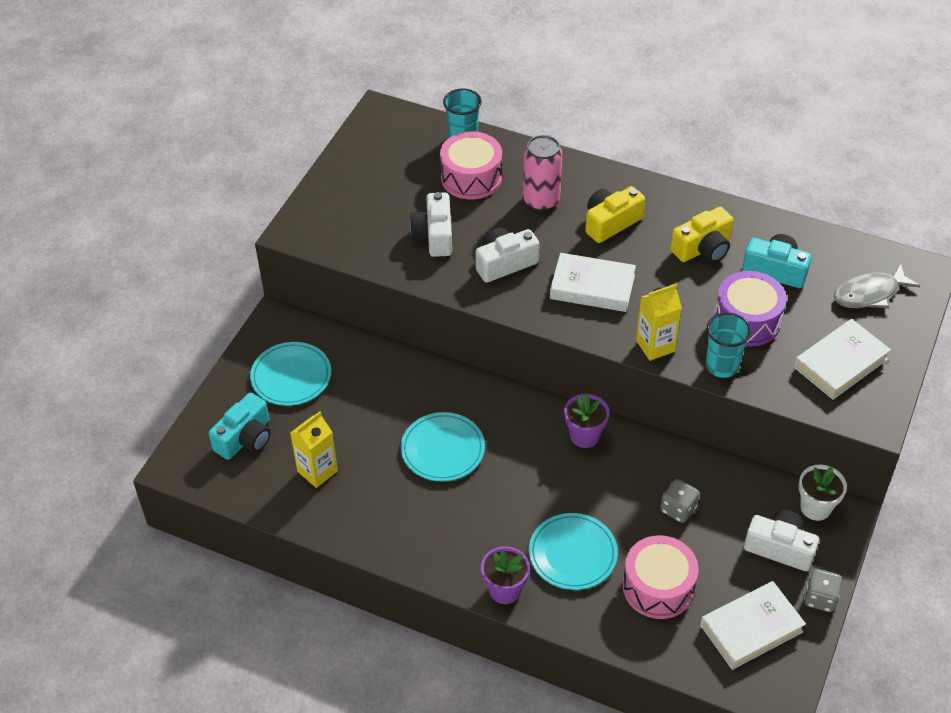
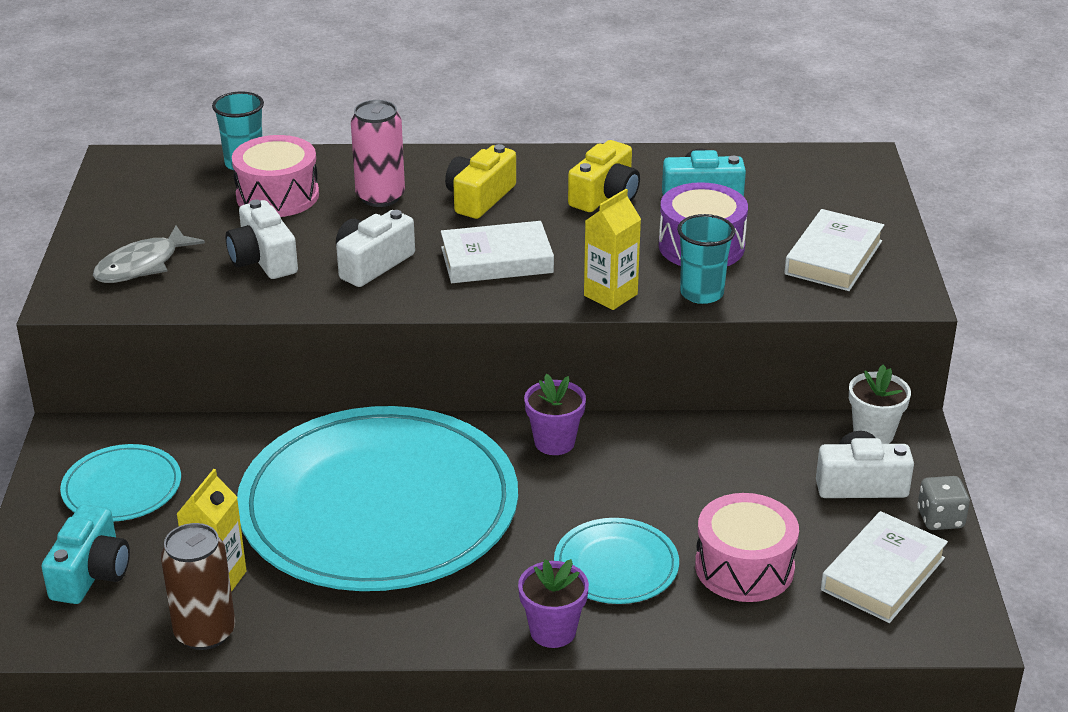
camera: 25 degrees left, 15 degrees down
(292, 509) = (205, 632): none -> brown can
(443, 449) = (379, 507): turquoise plate -> turquoise plate, size x2.32
(678, 509) = (716, 482): grey dice -> none
(869, 294) = (819, 191): grey fish -> grey fish (142, 265)

